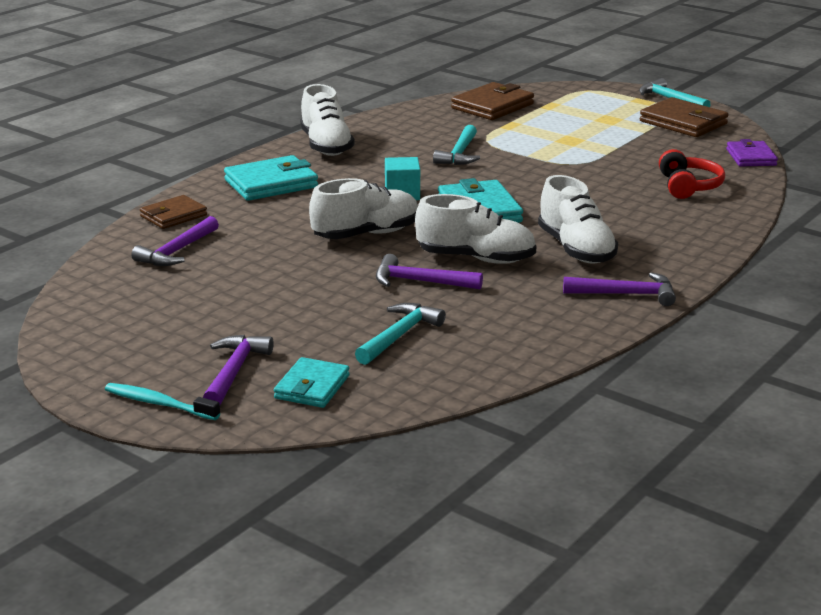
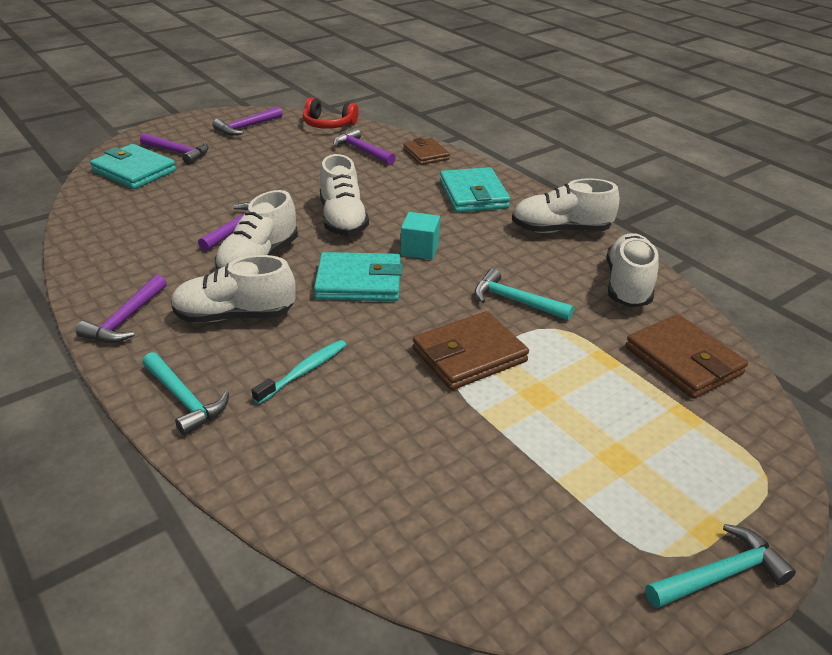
camera: 105 degrees right, 10 degrees up
(118, 342) = (246, 127): none -> purple hammer
(159, 403) = (165, 132): turquoise toothbrush -> turquoise toothbrush (304, 371)
(312, 387) = (134, 171): turquoise wallet -> turquoise wallet, size x1.54
(399, 336) = (166, 206): turquoise hammer -> turquoise hammer (184, 400)
(405, 122) = (628, 285): none -> white shoe
(683, 123) = (593, 546): brown wallet -> brown wallet (469, 355)
(688, 186) = (340, 454): red headphones -> red headphones (328, 124)
(751, 157) = (414, 572): purple wallet -> none

